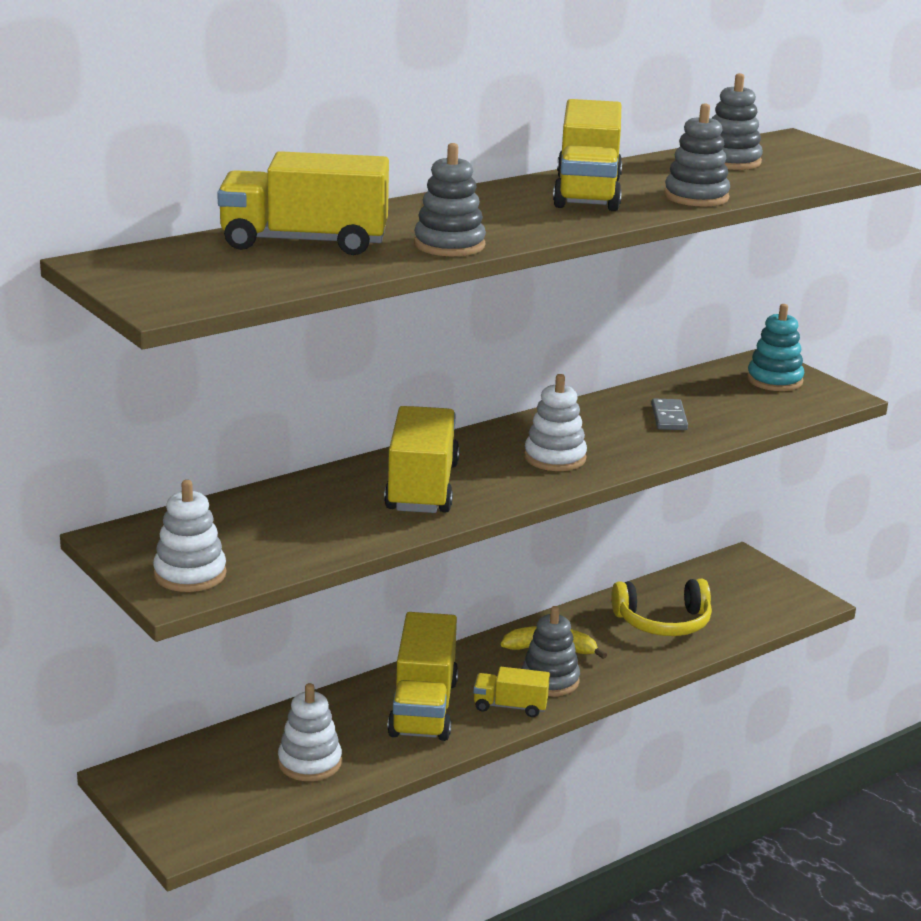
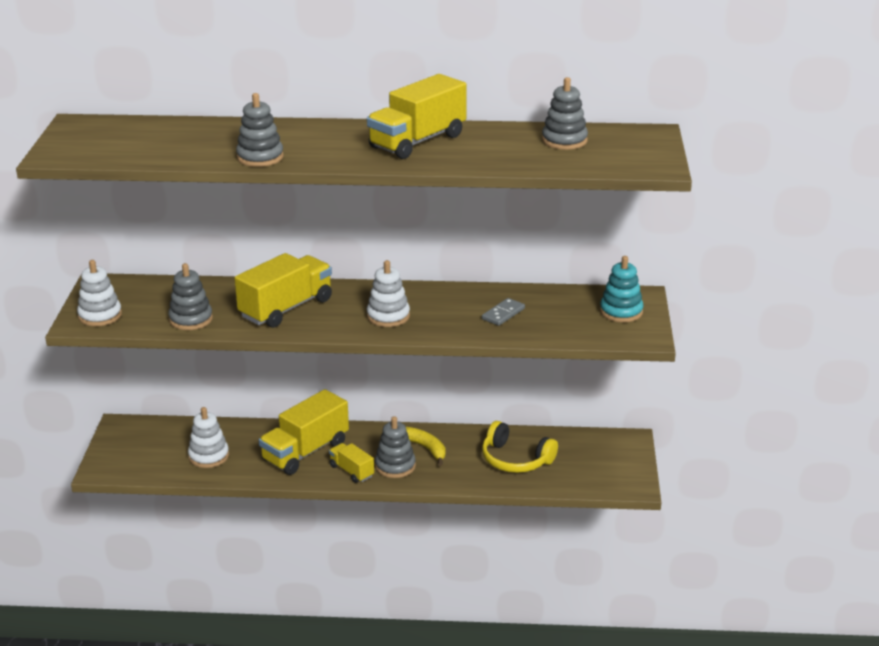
camera: 40 degrees right, 5 degrees up
(304, 242) = (192, 135): yellow truck -> none
(696, 197) = (477, 162): grey stacking toy -> grey stacking toy (191, 319)

